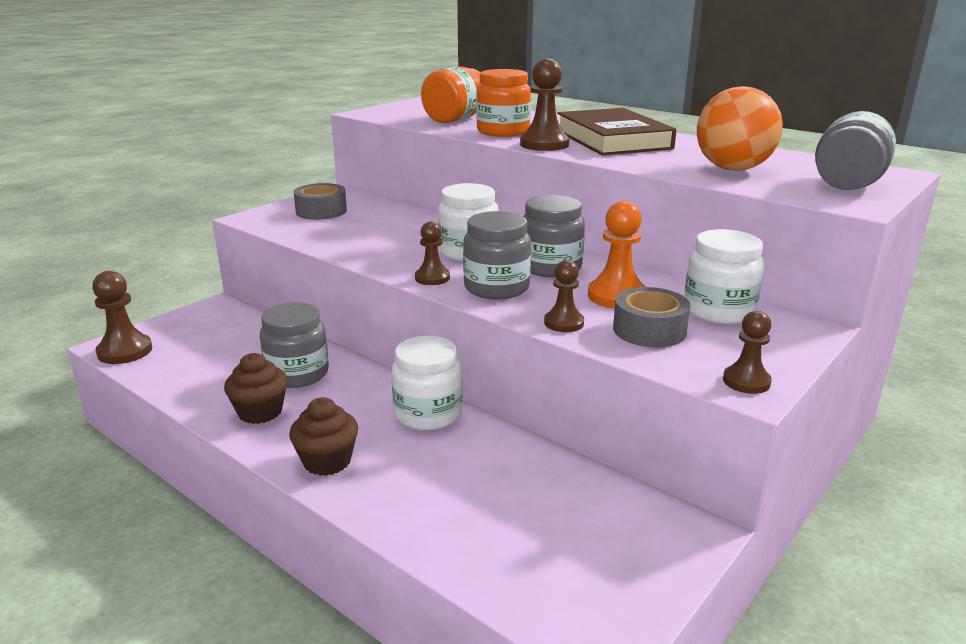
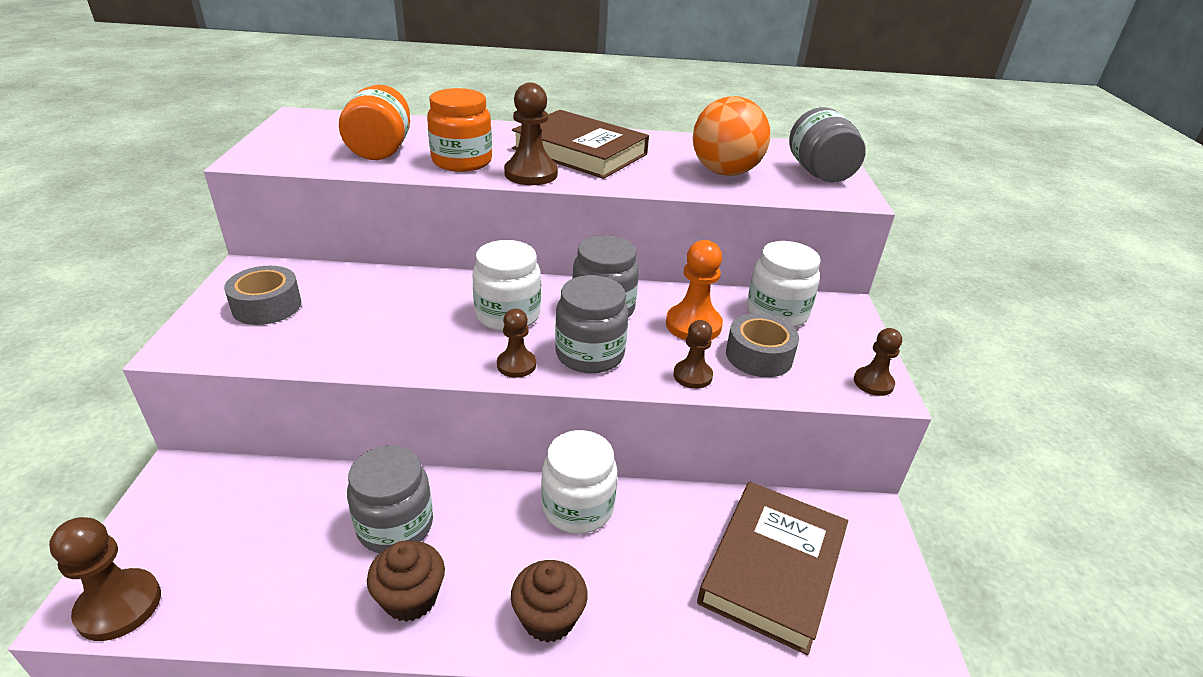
camera: 40 degrees left, 10 degrees up
(538, 517) = (772, 568): none -> brown book

